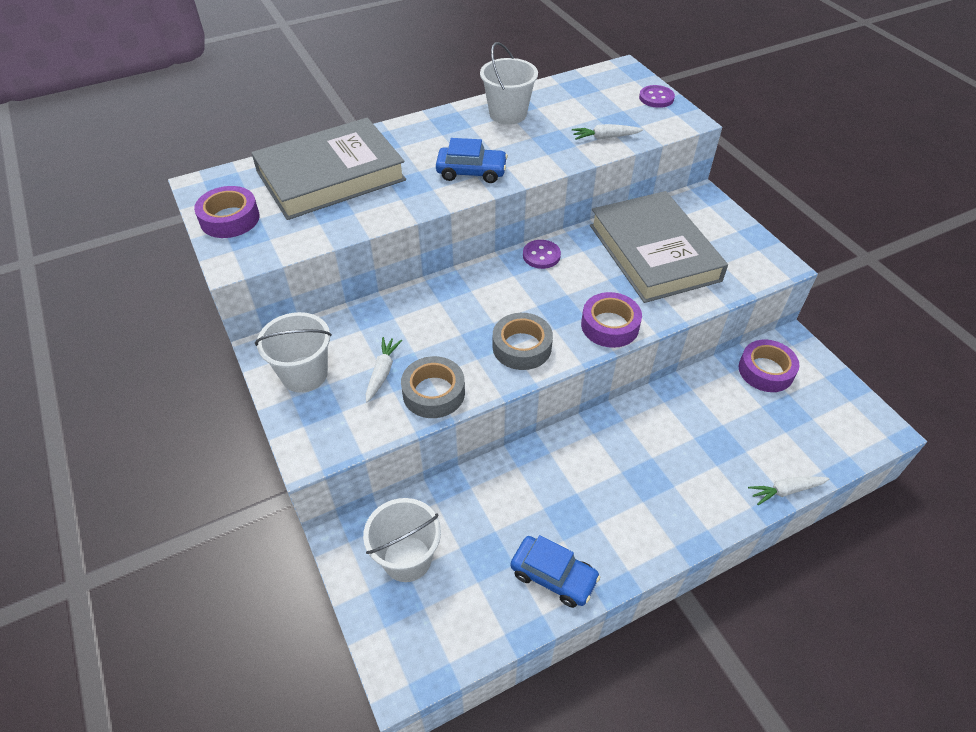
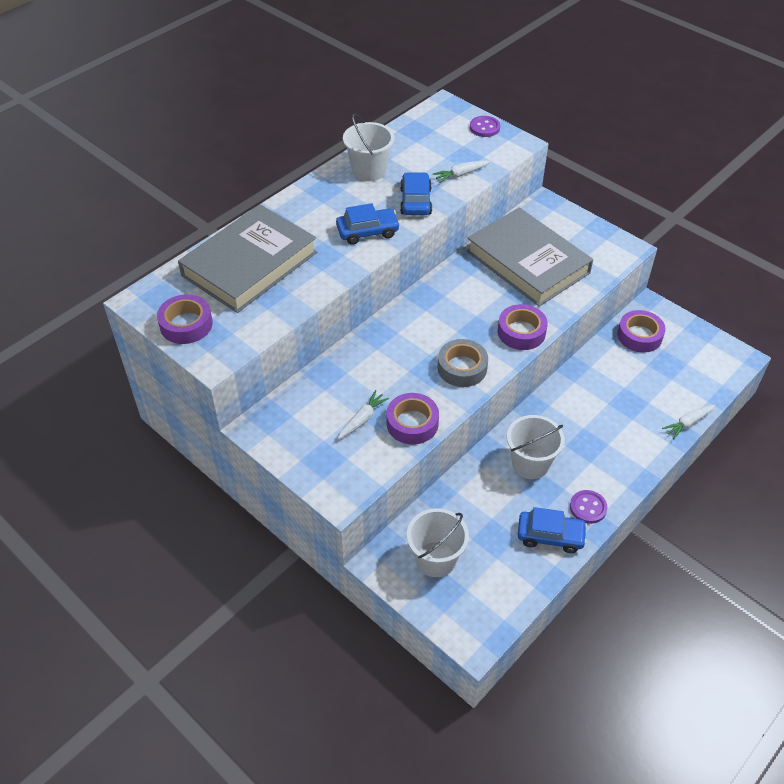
camera: 20 degrees left, 0 degrees up
(304, 374) = (299, 439): white bucket -> white bucket (530, 463)
(382, 372) = (362, 419): white carrot -> white carrot turned 45 degrees clockwise
(433, 393) = (412, 423): grey tape -> purple tape
(540, 153) = (415, 201): none -> blue car
(541, 255) = (440, 287): purple button -> purple button (588, 507)

